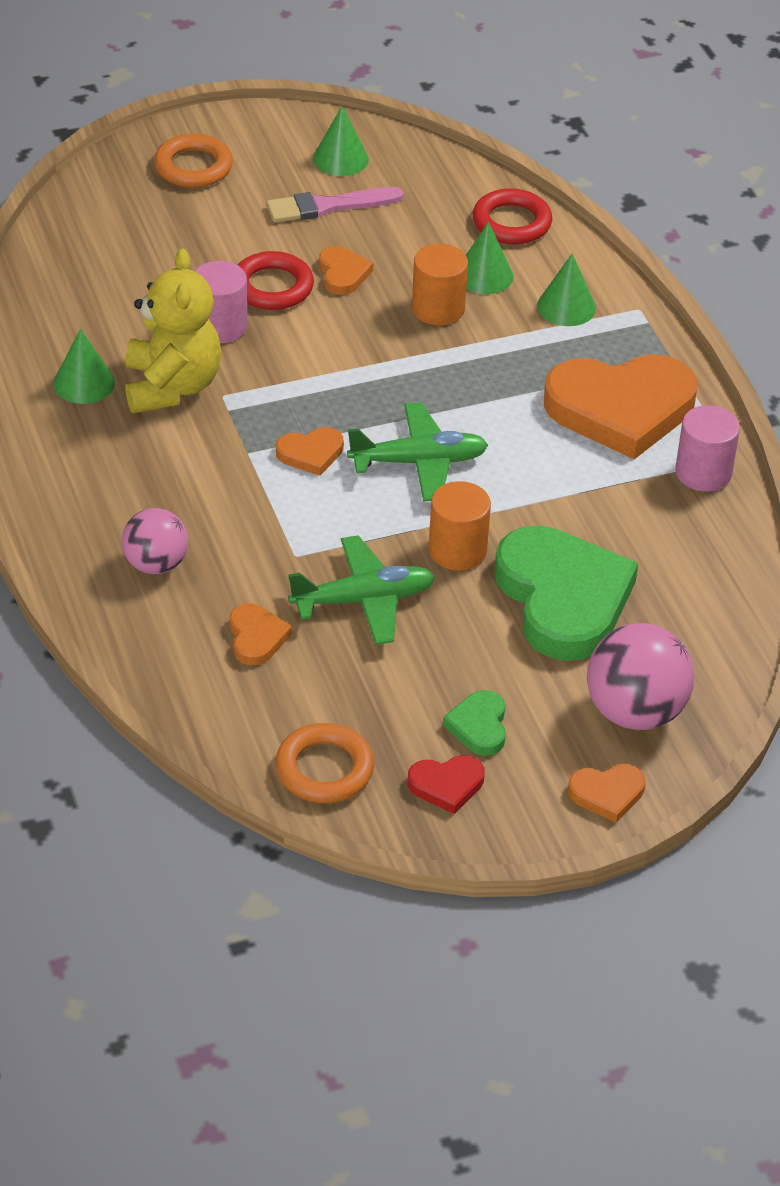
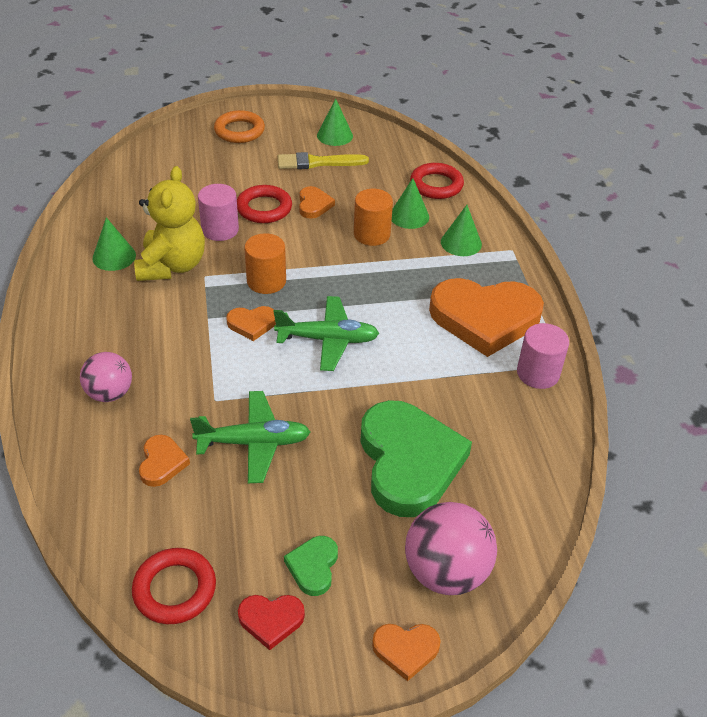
camera: 10 degrees right, 0 degrees up
(324, 769) = (175, 589): orange ring -> red ring
(328, 206) = (317, 162): pink brush -> yellow brush
(457, 550) = (337, 411): orange cylinder -> orange cylinder (266, 281)

